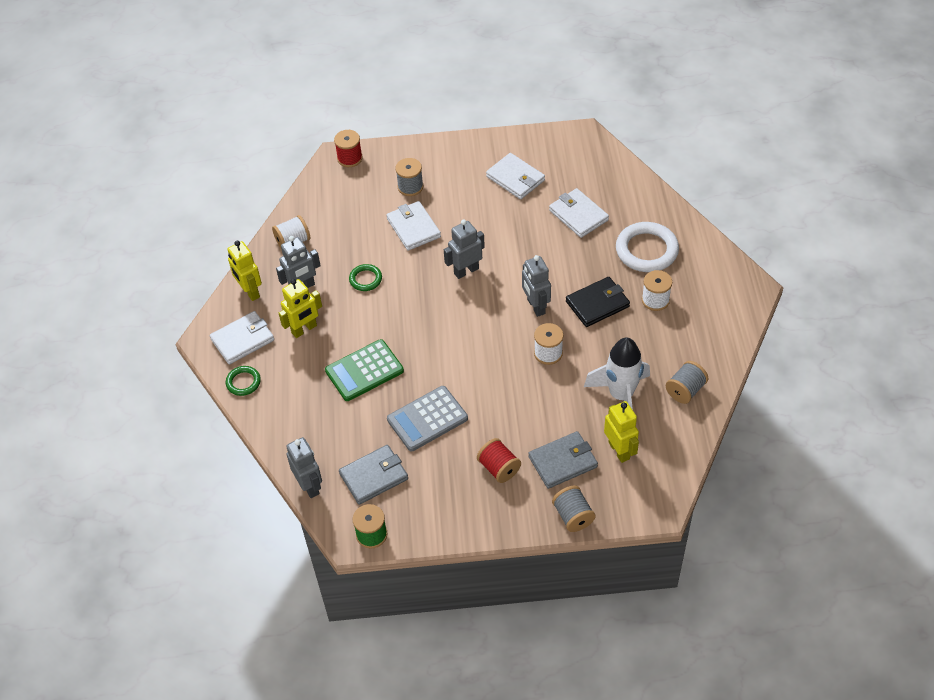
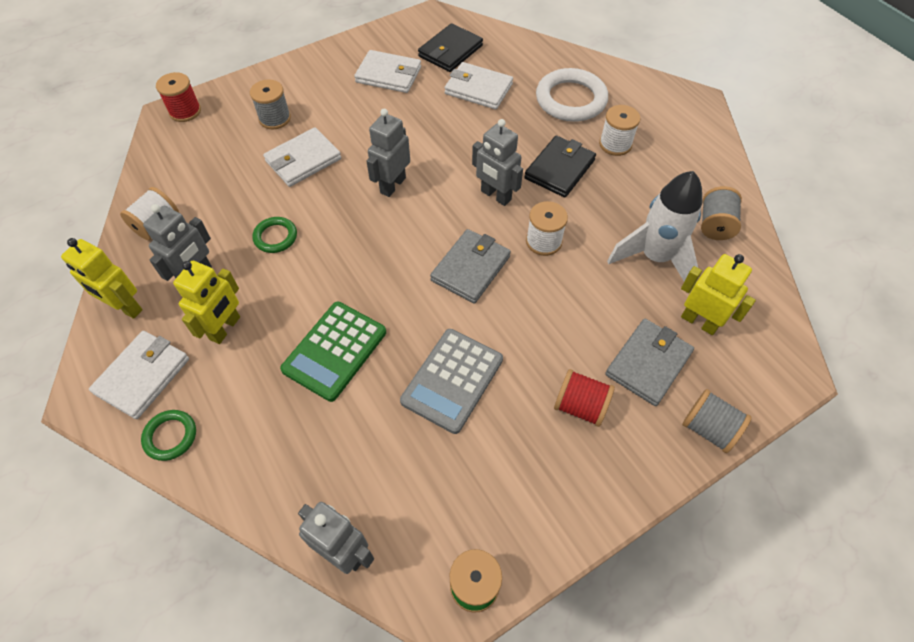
camera: 30 degrees left, 5 degrees up
(374, 476) = (428, 493): grey wallet -> grey wallet (470, 268)
(413, 228) = (303, 160): white wallet -> white wallet turned 75 degrees counterclockwise
(577, 173) = (450, 51): none -> black wallet

